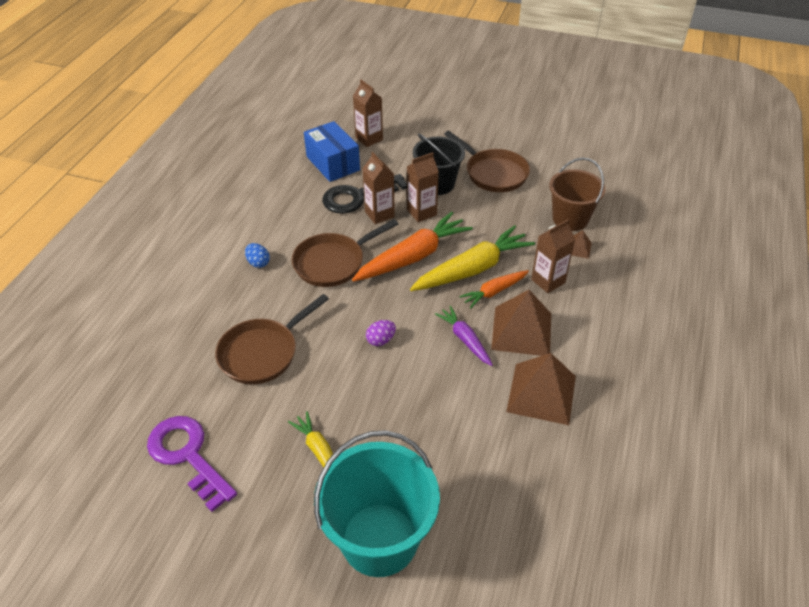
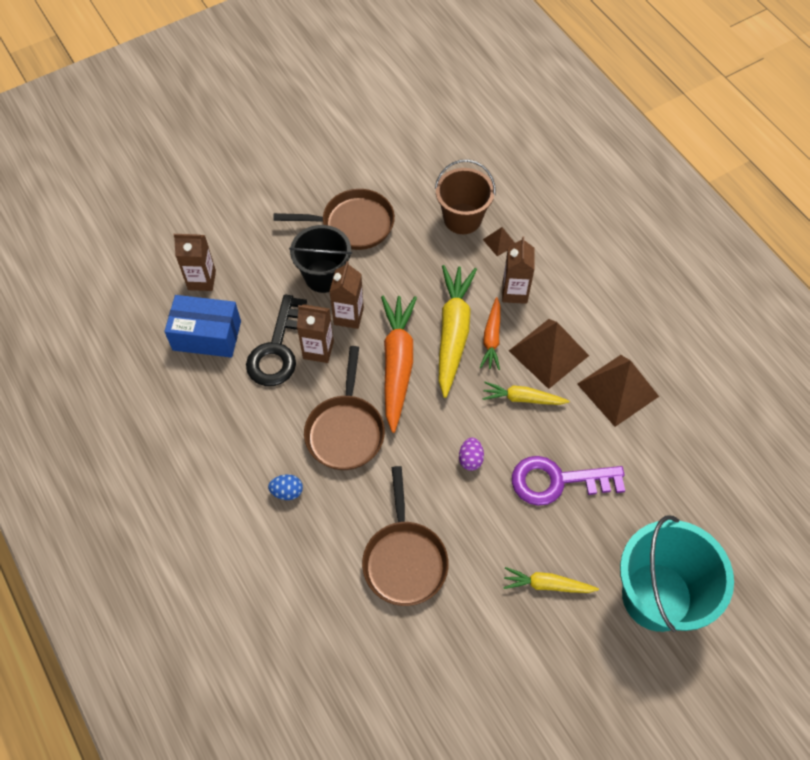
camera: 50 degrees left, 15 degrees up
(188, 456) = (470, 689): purple key -> purple key (558, 481)
(464, 339) = (522, 398): purple carrot -> yellow carrot

